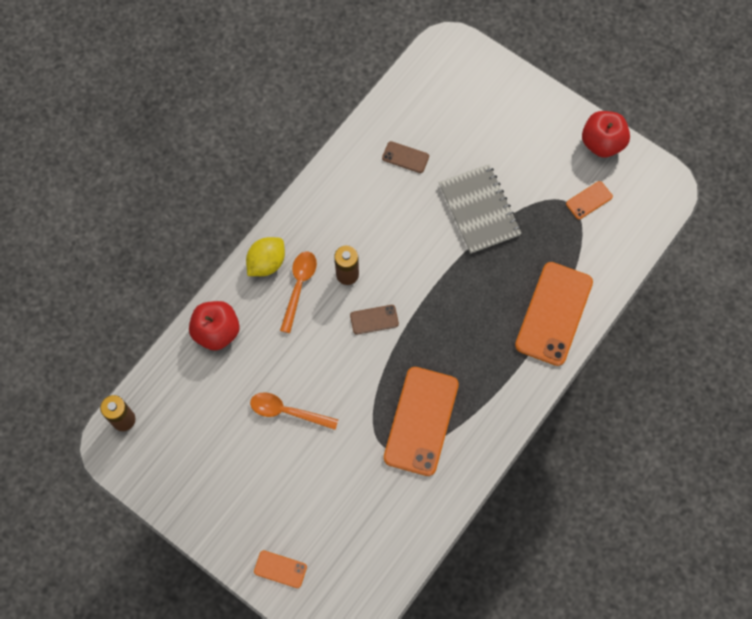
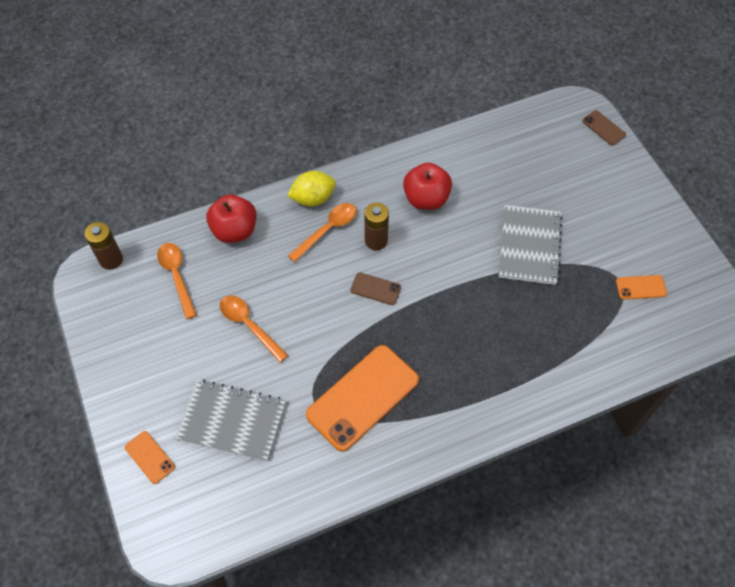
camera: 30 degrees right, 10 degrees down
(194, 402) = (177, 276): none -> orange spoon
(328, 501) = (232, 421): none -> grey notebook
(405, 157) = (487, 173): brown phone -> brown phone (603, 128)
(553, 313) = (548, 369): orange phone -> none
(602, 143) = (681, 245): red apple -> red apple (426, 199)

